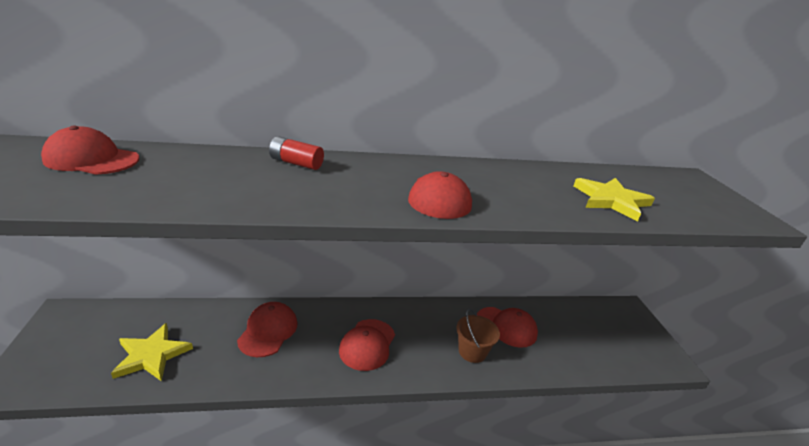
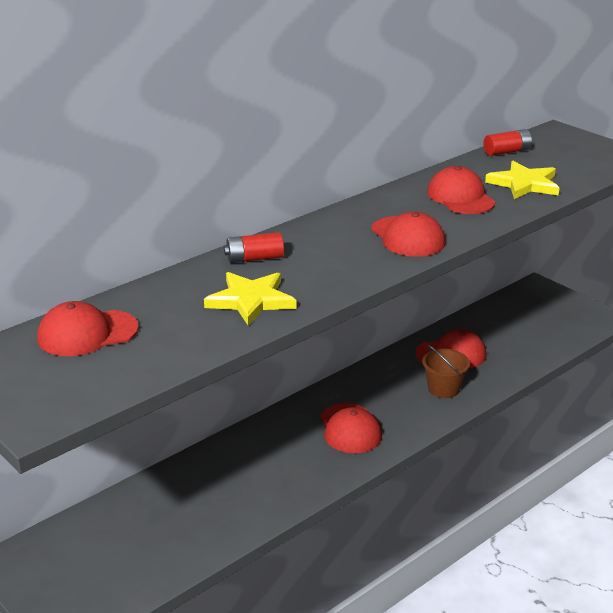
camera: 30 degrees left, 0 degrees up
(151, 355) = (166, 538): yellow star -> yellow star (251, 300)
(268, 331) = (246, 465): red cap -> red cap (460, 197)
(623, 173) = (507, 152): none -> red battery

